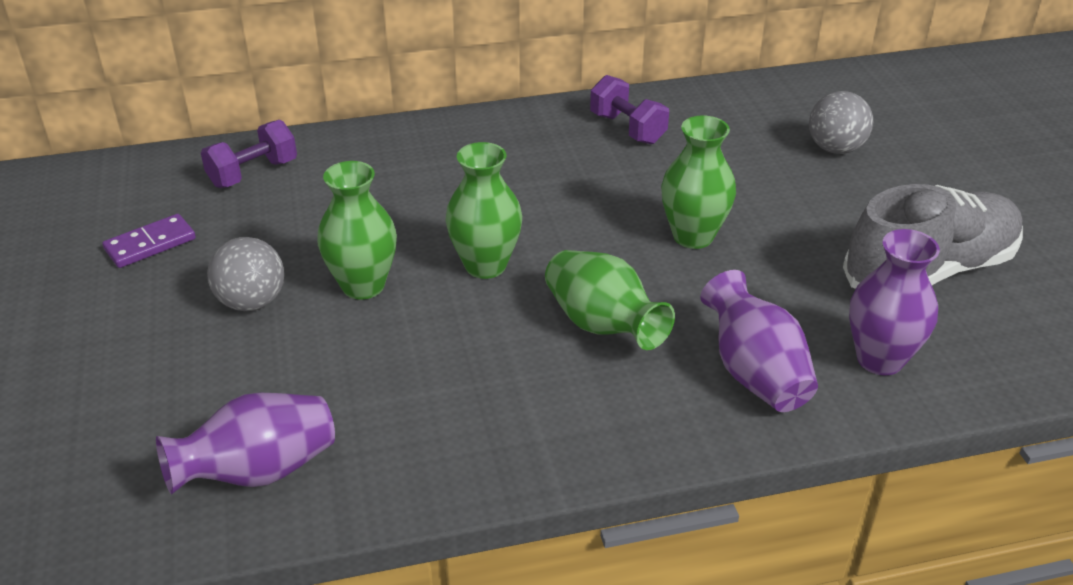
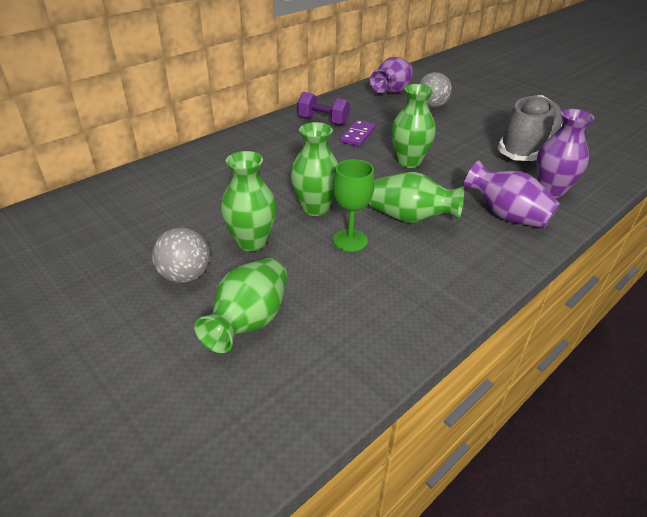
camera: 30 degrees left, 0 degrees up
(150, 244) = (74, 264): purple domino -> purple domino (358, 135)
(253, 173) = (115, 200): purple dumbbell -> none
(259, 471) = (291, 379): purple vase -> purple vase (391, 92)
(273, 386) = (249, 322): none -> green vase
(487, 328) = (350, 240): none -> green goblet

